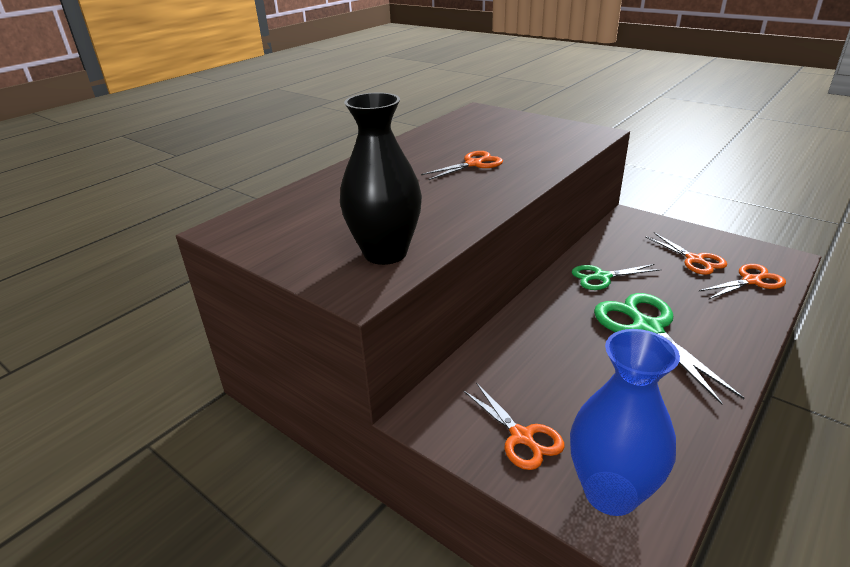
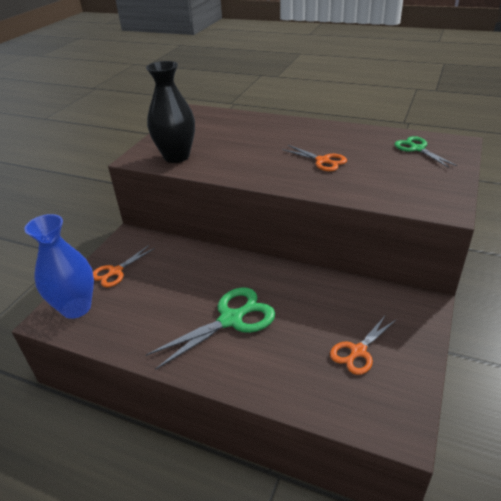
camera: 75 degrees right, 5 degrees up
(601, 277) = (297, 291): green scissors -> green scissors (417, 149)
(751, 281) = (335, 393): orange scissors -> none

